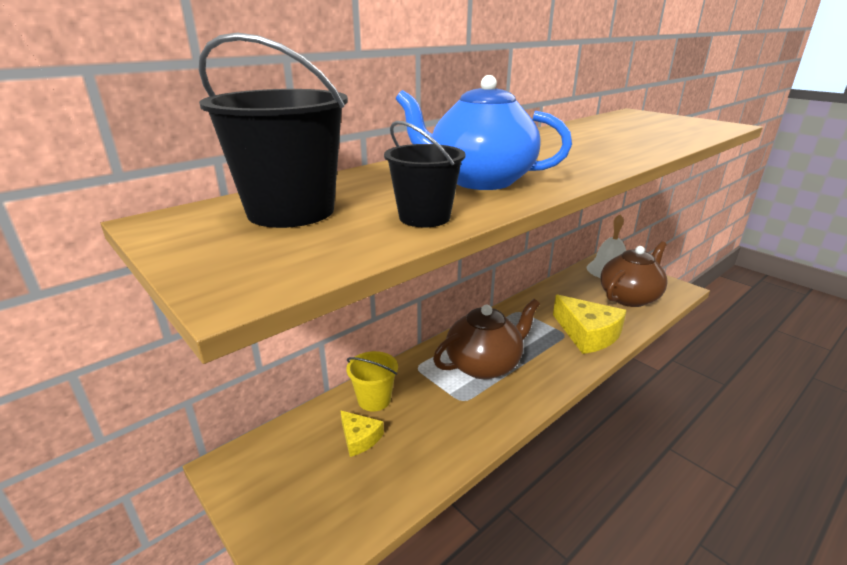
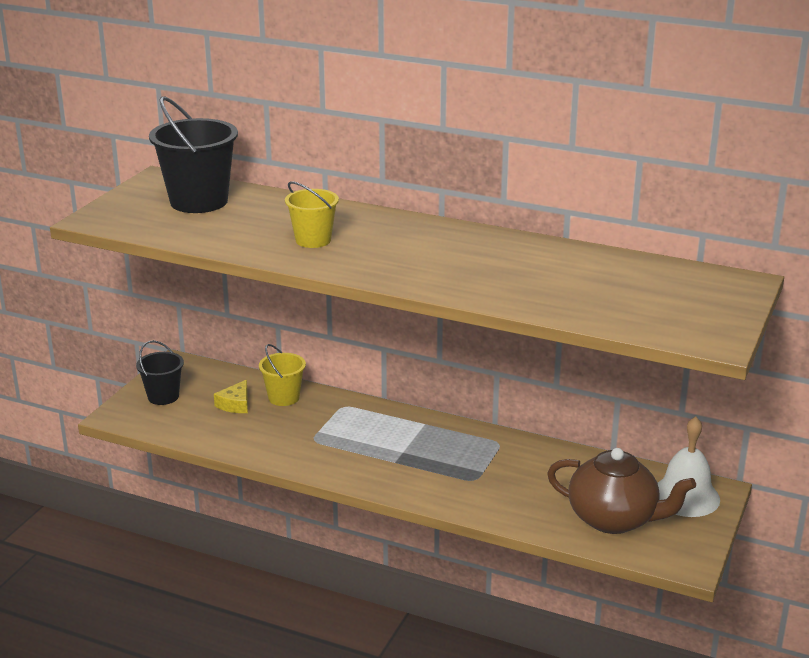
camera: 65 degrees right, 0 degrees up
(424, 217) = (215, 237): black bucket -> black bucket (163, 396)
(479, 180) = (313, 240): blue teapot -> yellow bucket
(484, 365) = (375, 440): brown teapot -> none
(587, 334) = (489, 495): yellow cheese -> none

